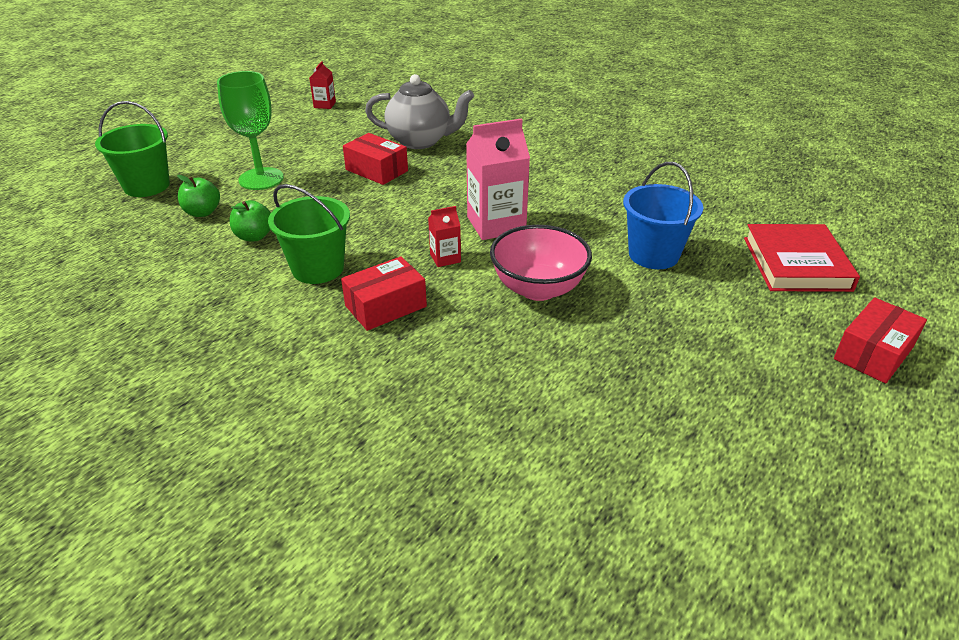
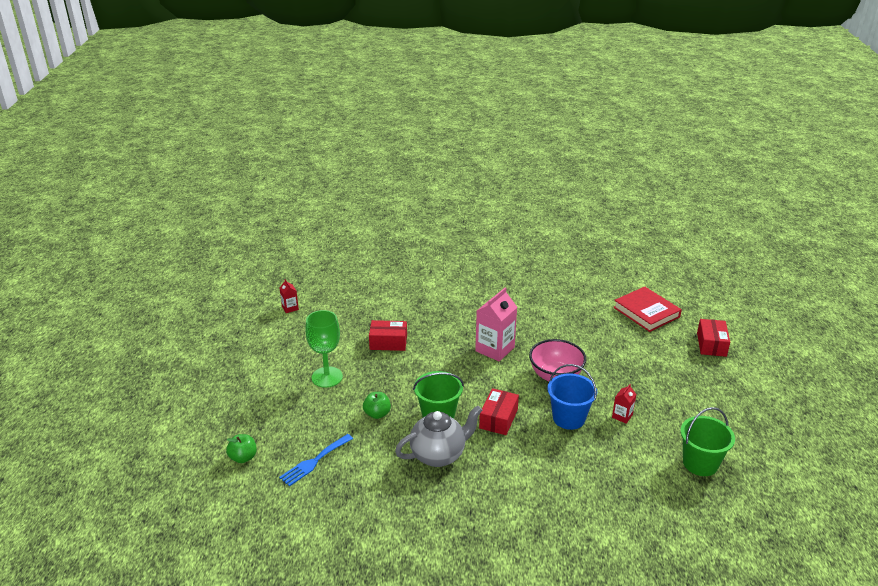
camera: 35 degrees left, 5 degrees down
(118, 255) = (314, 461): none -> blue fork
(147, 186) = (260, 413): green bucket -> green bucket (700, 463)
(202, 212) = (324, 414): green apple -> green apple (243, 457)
(420, 141) = (387, 312): grey teapot -> grey teapot (439, 455)
(445, 258) = (494, 380): red carton -> red carton (622, 416)
(653, 255) = (585, 334): blue bucket -> blue bucket (568, 418)

